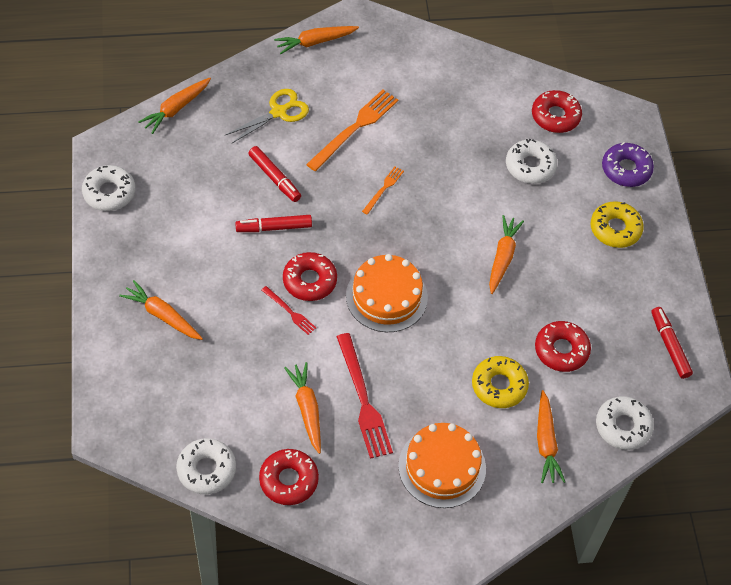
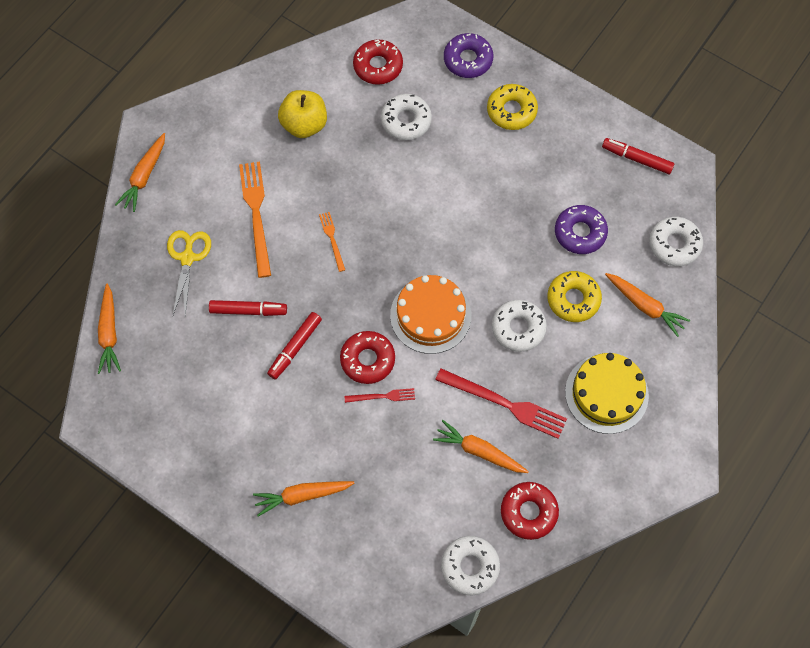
camera: 45 degrees left, 10 degrees up
(109, 193) = (145, 449): white donut -> white donut (518, 328)
(442, 467) = (606, 393): orange cake -> yellow cake
(457, 106) = (304, 125): none -> yellow apple
(502, 257) = (468, 206): orange carrot -> none
(561, 350) = (580, 233): red donut -> purple donut

